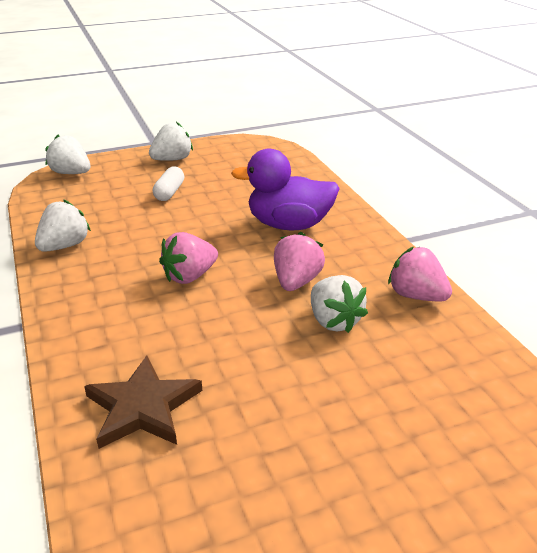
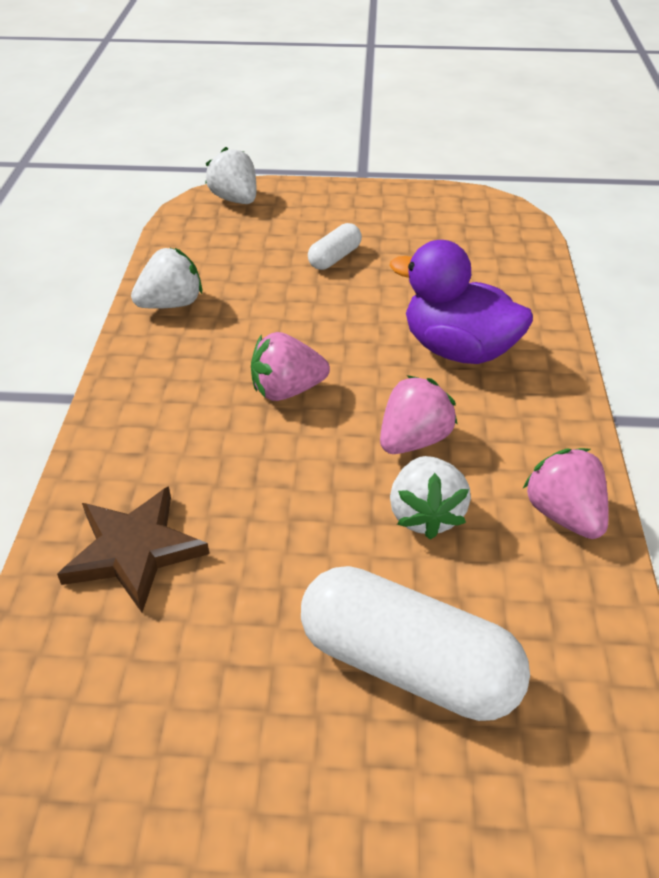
camera: 25 degrees right, 10 degrees up
(172, 159) = (367, 207): white strawberry -> none
(383, 409) = (408, 664): none -> white capsule

